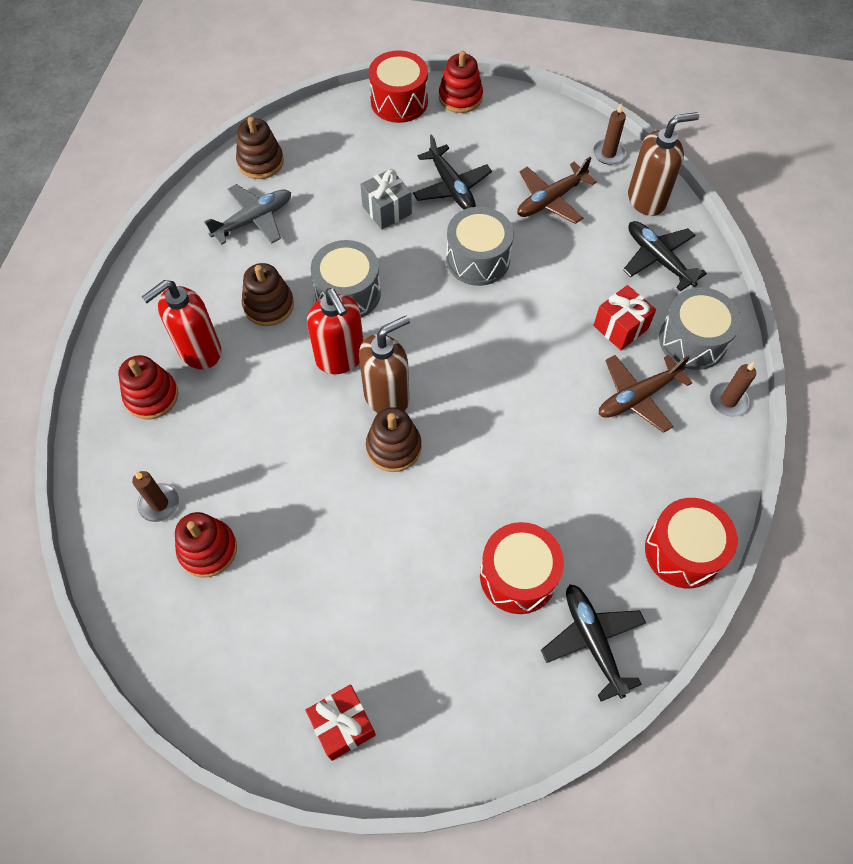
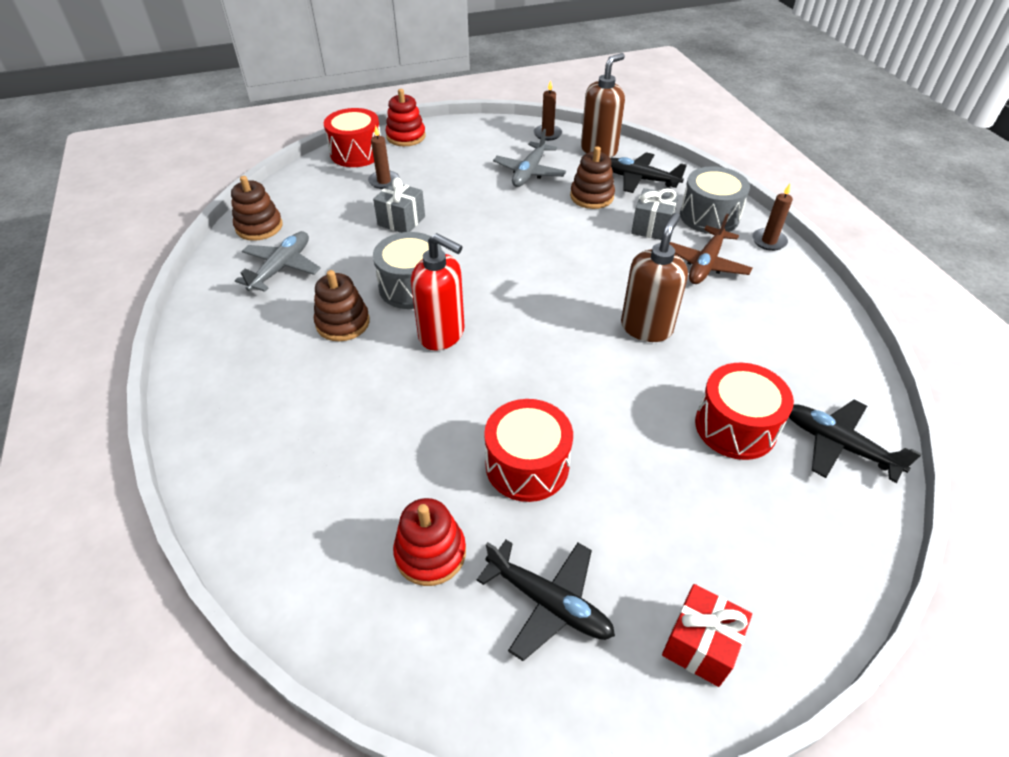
camera: 30 degrees left, 15 degrees down
(151, 396) = (270, 443): red stacking toy -> none
(159, 503) = (345, 536): brown candle -> brown candle (384, 181)
(199, 351) = (296, 385): red soap dispenser -> none
(387, 396) = (508, 345): brown soap dispenser -> brown soap dispenser (646, 327)
(393, 447) = (545, 380): brown stacking toy -> brown stacking toy (592, 196)
(451, 187) = (444, 190): black plane -> black plane (549, 603)
(478, 259) = (505, 226): grey drum -> none
(550, 200) = (529, 172): brown plane -> grey plane
(620, 327) = (652, 227): red gift -> grey gift
(683, 551) = (836, 348): red drum -> red drum (527, 465)

